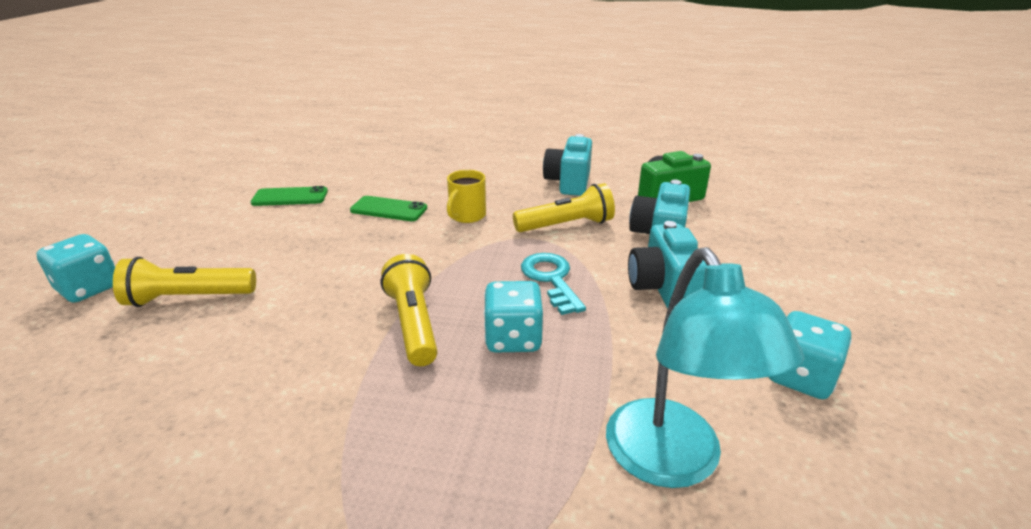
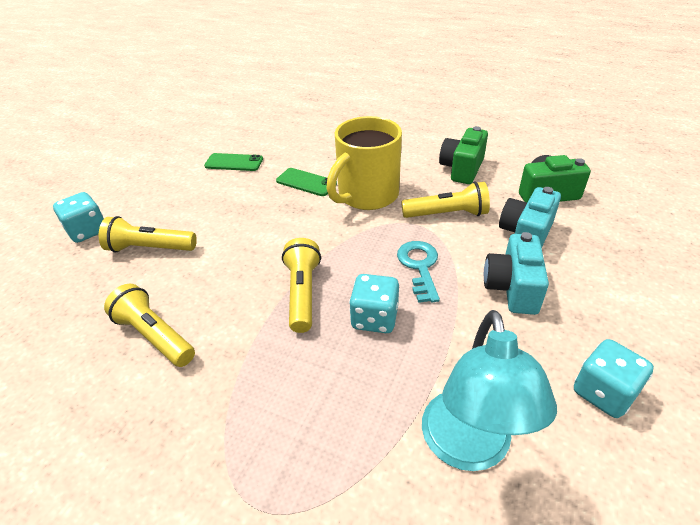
camera: 15 degrees right, 10 degrees up
(213, 400) = (155, 336): none -> yellow flashlight
(467, 216) = (366, 195): yellow mug -> yellow mug, size x2.01
(569, 182) = (462, 169): turquoise camera -> green camera

